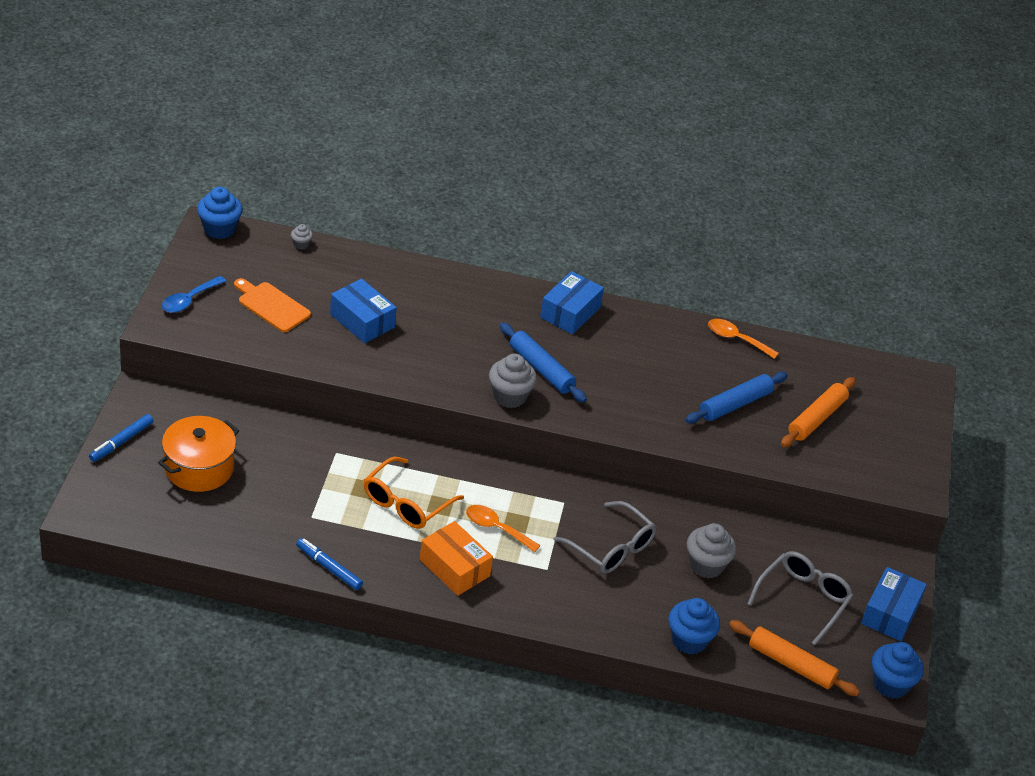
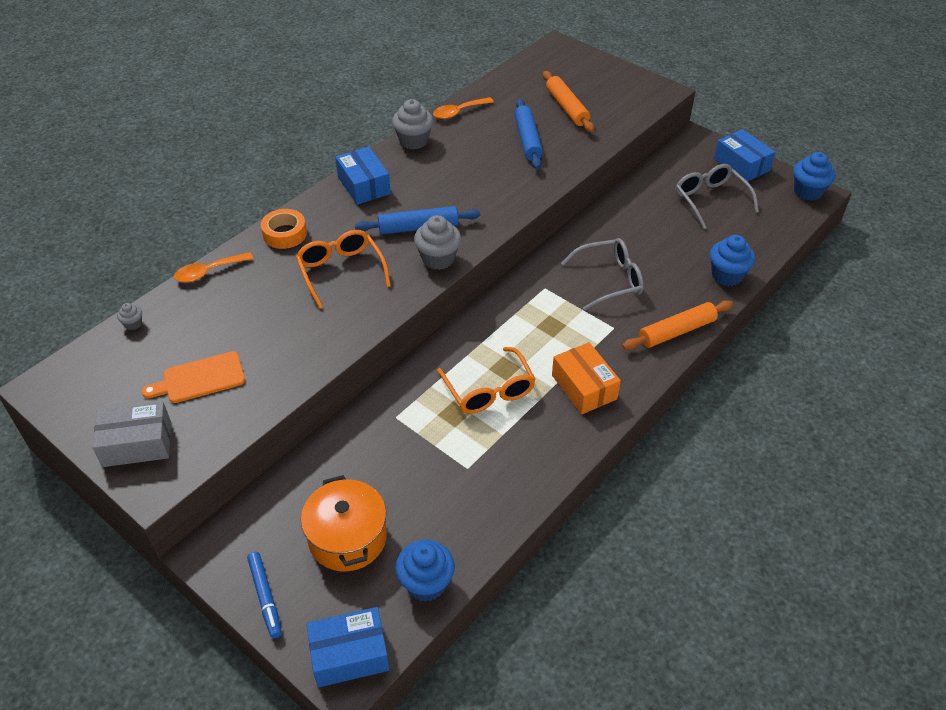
camera: 55 degrees left, 5 degrees up
(189, 300) = (137, 444): blue spoon -> grey box
(219, 229) = (54, 379): blue cupcake -> blue cupcake (426, 583)
(329, 568) = (539, 479): blue marker -> none
(362, 321) = (273, 319): blue box -> blue box (349, 654)
(447, 340) = (341, 271): none -> orange glasses
(454, 568) = (584, 387): orange box -> orange box turned 75 degrees clockwise
(466, 287) = (285, 234): none -> orange tape
(496, 528) = (552, 341): orange spoon -> orange spoon (208, 272)
(706, 565) = (654, 235): grey cupcake -> grey cupcake (413, 141)
(791, 664) = (771, 232): orange rolling pin -> orange rolling pin (676, 331)

